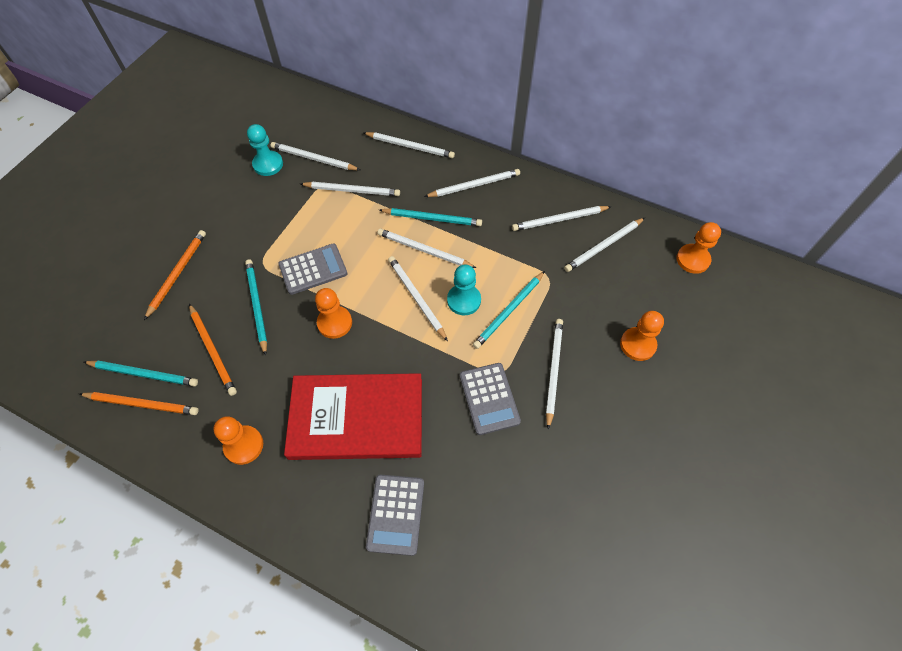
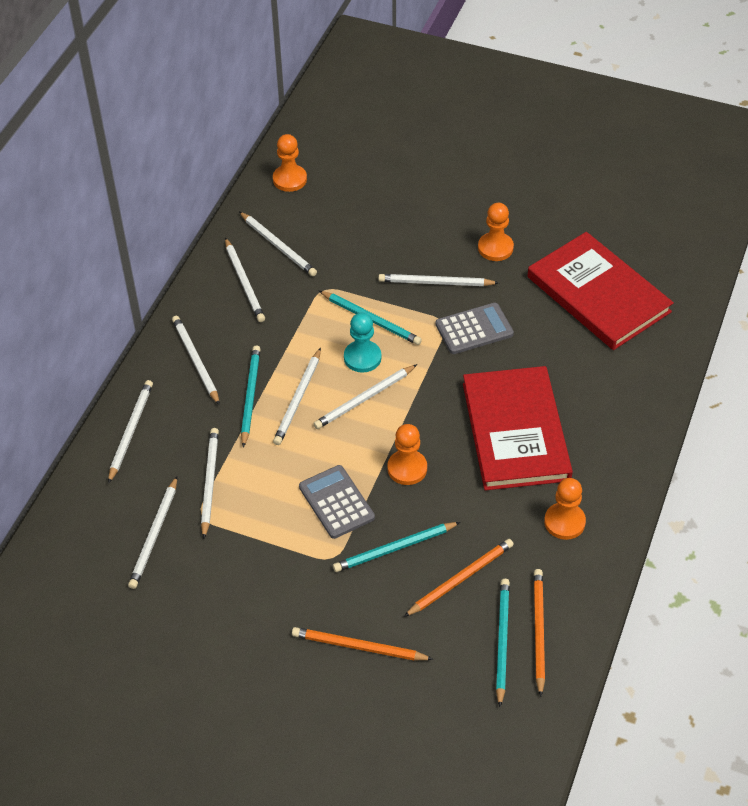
camera: 95 degrees left, 10 degrees down
(268, 164) = (166, 587): turquoise pawn -> none
(396, 514) = (602, 388): grey calculator -> none
(529, 536) = (598, 294): none -> red book
(637, 345) = (396, 222): orange pawn -> orange pawn (495, 248)

